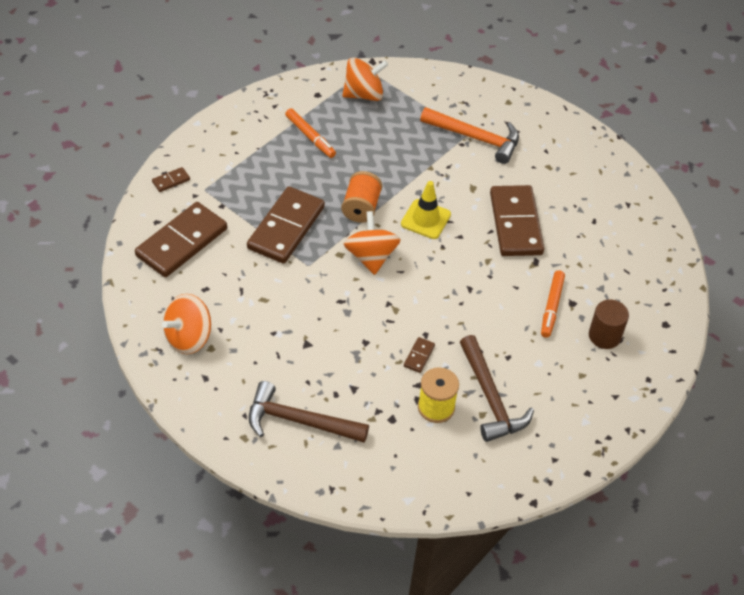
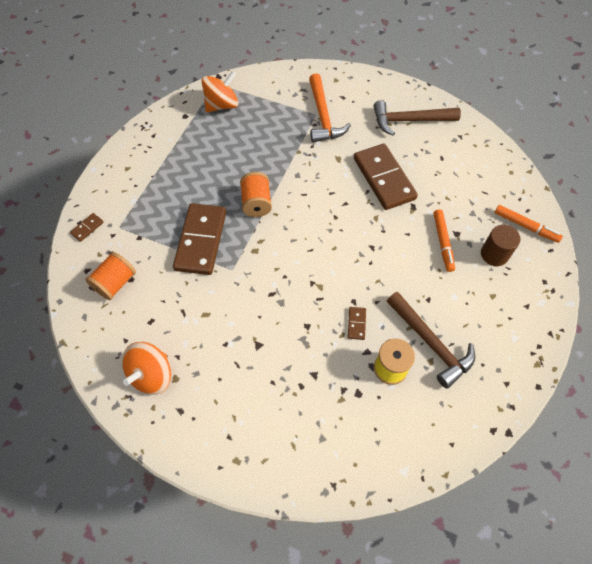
camera: 15 degrees left, 10 degrees up
(182, 242) = (115, 283): brown domino -> orange spool
(299, 421) = (280, 425): brown hammer -> brown hammer (409, 120)
(310, 137) = (192, 153): orange marker -> orange marker (525, 226)
(371, 257) = (281, 244): orange spinning top -> none
(425, 219) = (312, 197): yellow traffic cone -> none
(475, 138) = (323, 116): orange hammer -> orange hammer turned 75 degrees clockwise

